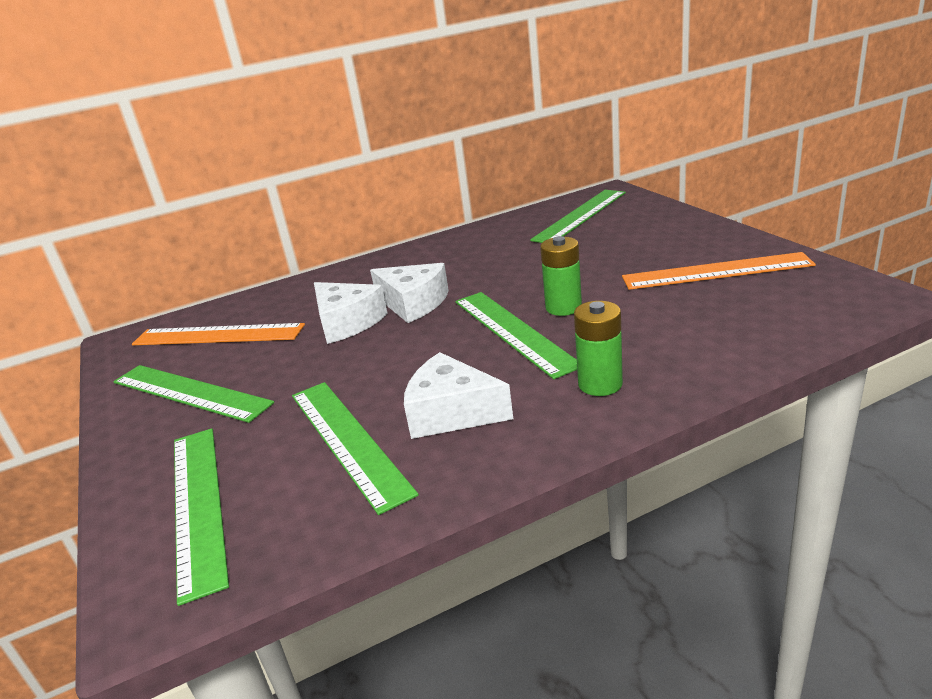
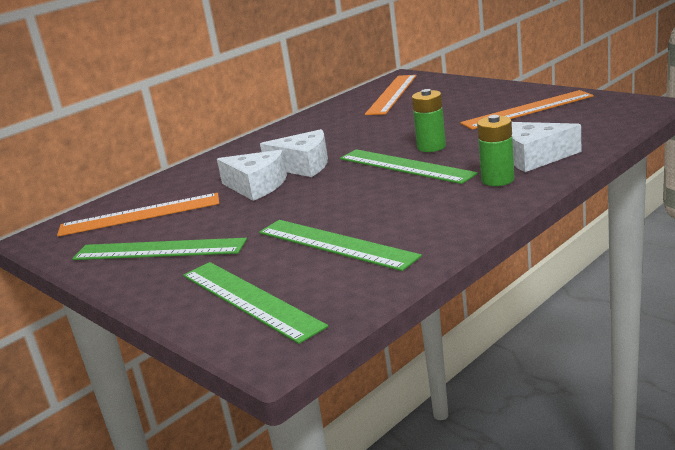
camera: 20 degrees left, 5 degrees down
(452, 412) = (402, 214): white cheese -> white cheese (536, 157)
(580, 216) = (392, 94): green ruler -> orange ruler

